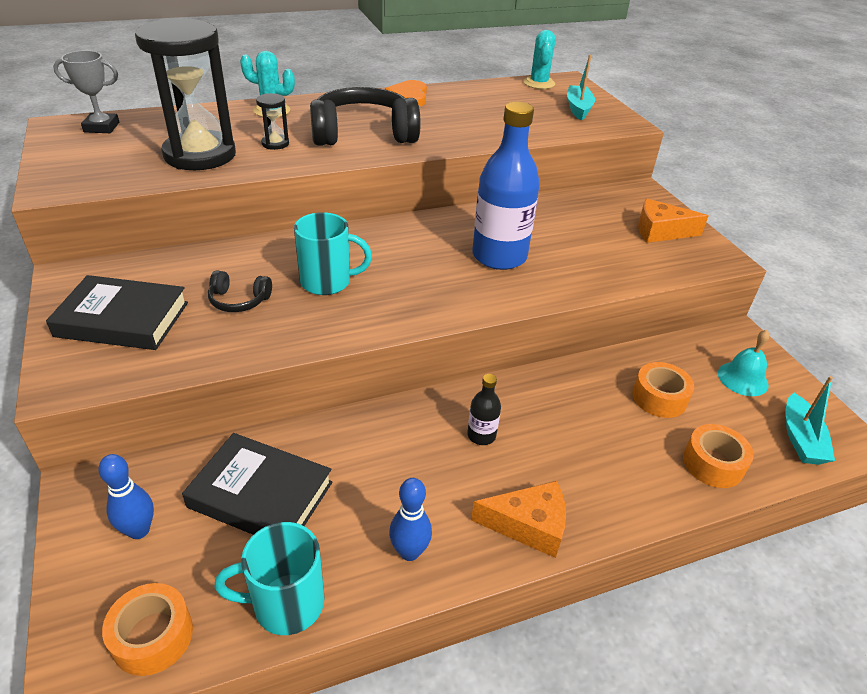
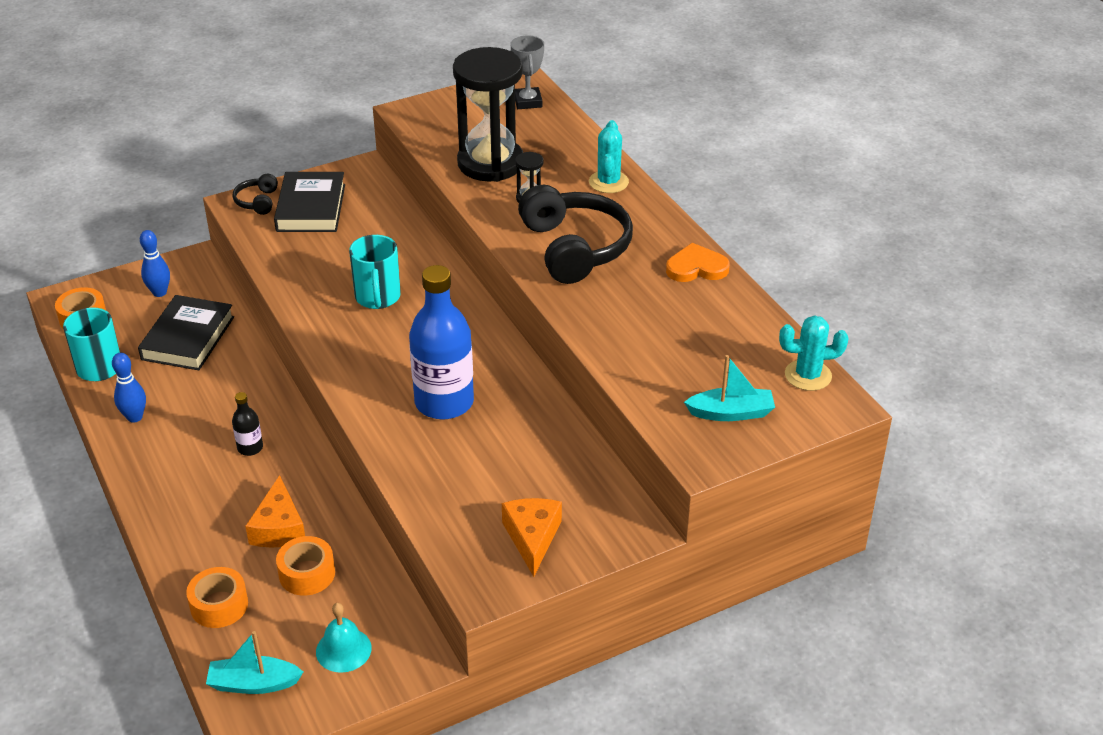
camera: 85 degrees right, 0 degrees up
(239, 300) = (342, 256): black headphones -> black headphones (257, 201)
(528, 525) = (154, 479): orange cheese -> orange cheese (279, 527)

